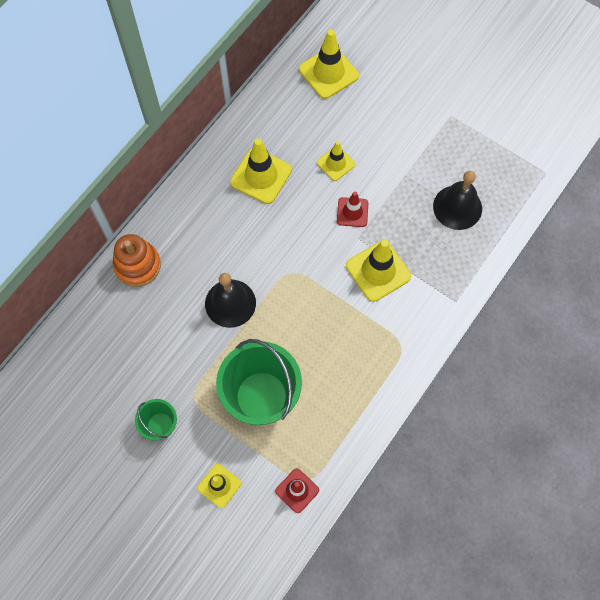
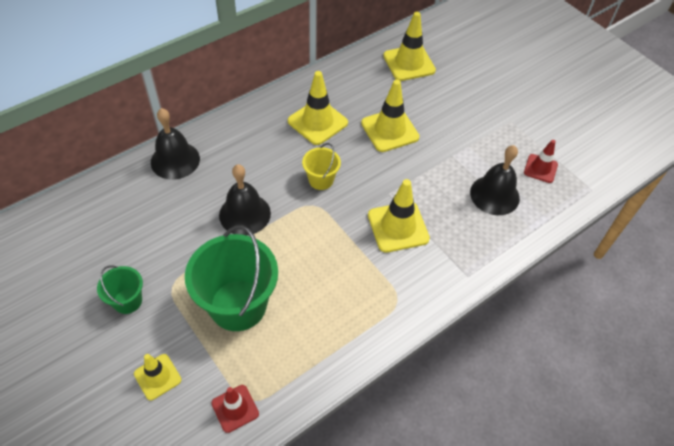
camera: 15 degrees right, 15 degrees down
(137, 265) = (175, 160): orange stacking toy -> black bell
(288, 242) = (321, 180): none -> yellow bucket
(336, 163) = (390, 130): yellow traffic cone -> yellow traffic cone, size x1.64
(352, 212) = (391, 172): red traffic cone -> red traffic cone (540, 168)

